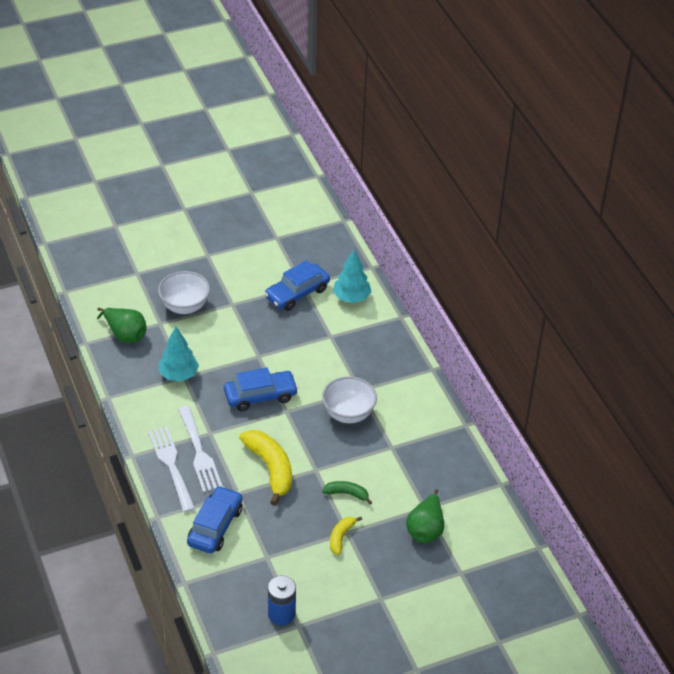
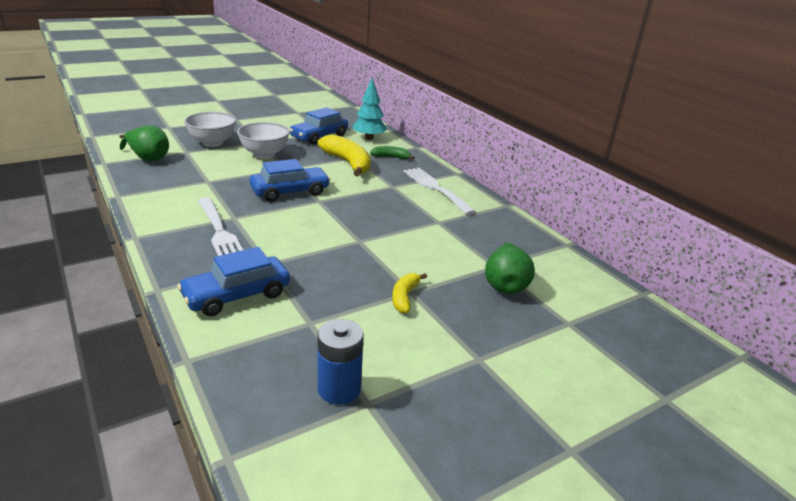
camera: 10 degrees left, 15 degrees down
(172, 466) = (184, 244): white fork -> white fork (436, 189)
(178, 375) = (201, 180): turquoise tree -> none
(215, 526) = (237, 295): blue car -> blue car turned 135 degrees counterclockwise
(270, 468) = (306, 242): yellow banana -> yellow banana (348, 163)
(347, 494) = (401, 258): green banana -> green banana (391, 157)
(348, 414) = (385, 201): white bowl -> white bowl (264, 154)

